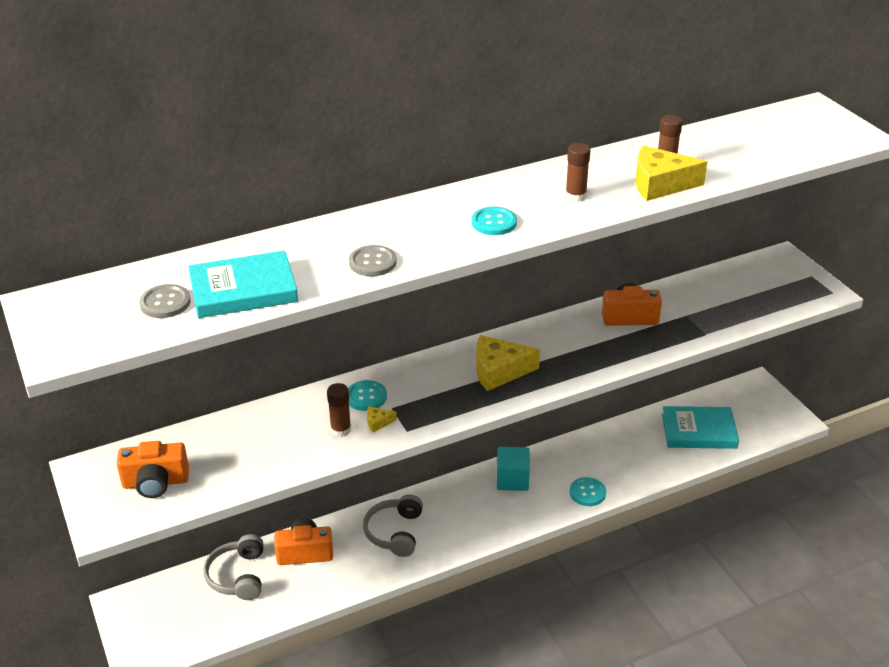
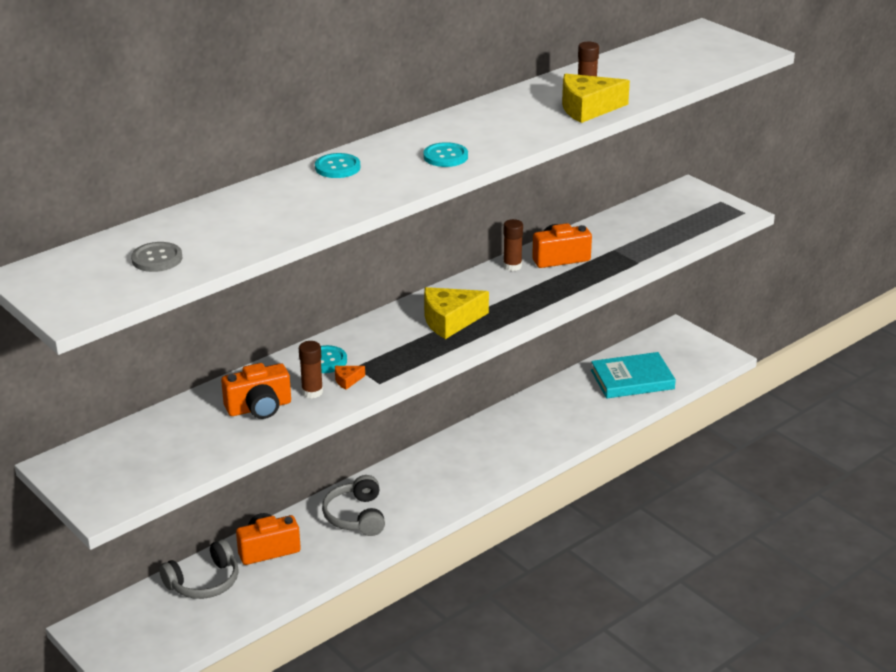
camera: 15 degrees left, 5 degrees down
(155, 482) = (140, 464): orange camera -> orange camera (259, 408)
(238, 576) = (204, 582): grey headphones -> grey headphones turned 105 degrees counterclockwise
(243, 290) = (230, 239): turquoise book -> none
(372, 262) = (345, 202): grey button -> none
(378, 422) = (347, 380): yellow cheese -> orange cheese
(512, 480) = (460, 451): turquoise cube -> none
(575, 196) = (513, 126): brown glue stick -> brown glue stick (512, 266)
(587, 493) = (540, 450): turquoise button -> turquoise button (337, 167)

